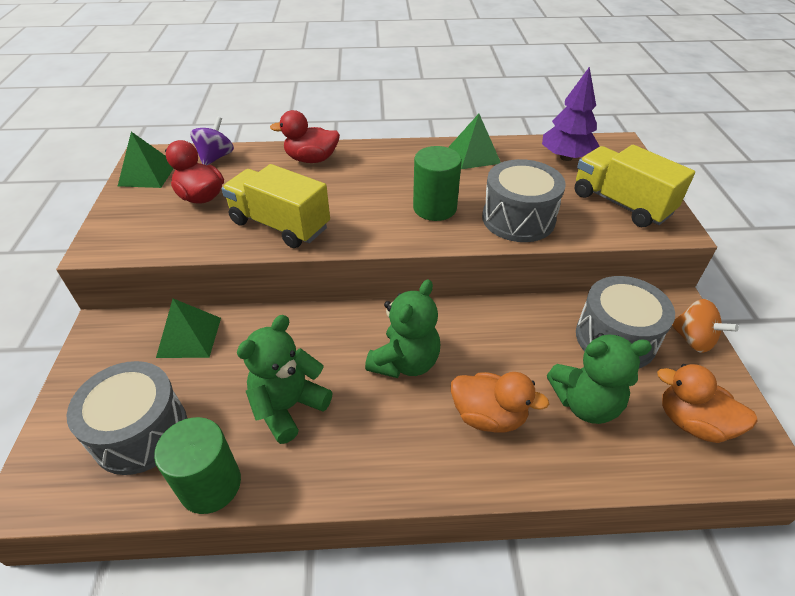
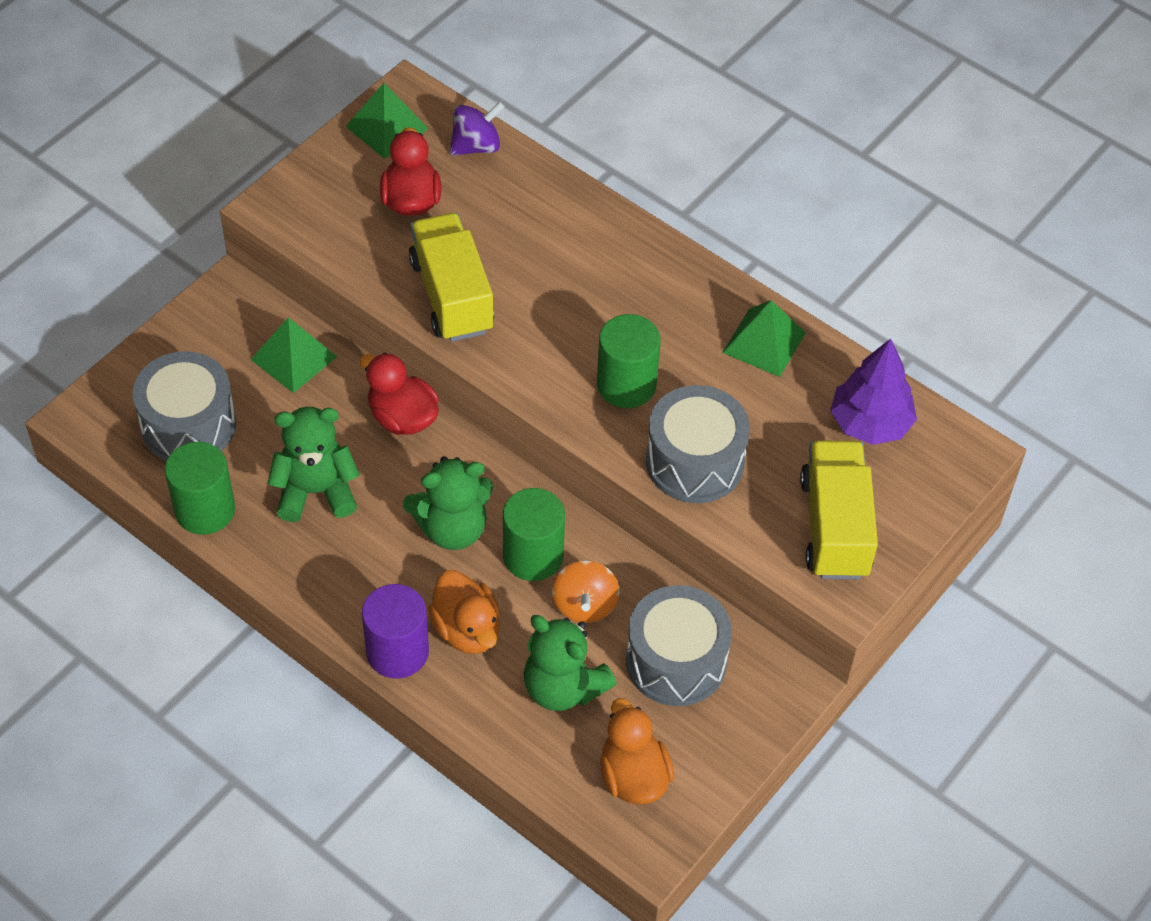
camera: 40 degrees right, 10 degrees up
(311, 159) = (574, 220): red duck -> red duck (402, 417)
(464, 470) = (397, 652): none -> purple cylinder
(470, 342) = (533, 556): none -> green cylinder
(693, 339) = (751, 723): orange spinning top -> orange spinning top (584, 605)

